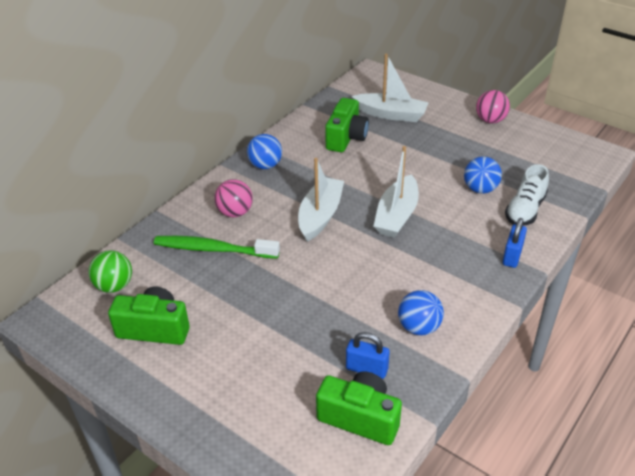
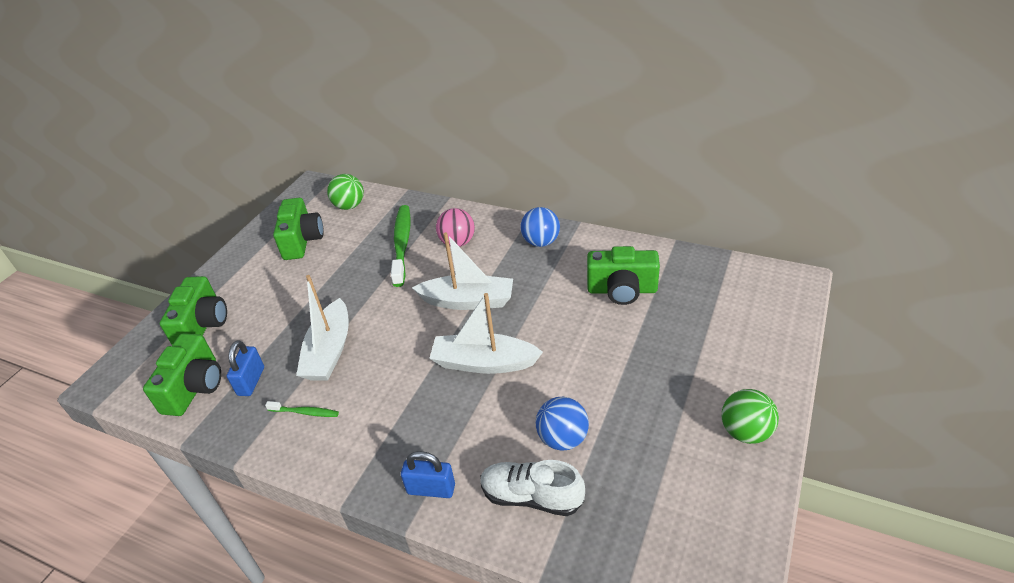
camera: 80 degrees right, 0 degrees up
(261, 418) = (203, 325): none -> green camera
(391, 114) = (697, 319): white boat -> white boat (329, 351)
(419, 327) = (305, 412): blue ball -> green toothbrush
(490, 120) = (745, 432): pink ball -> green ball

